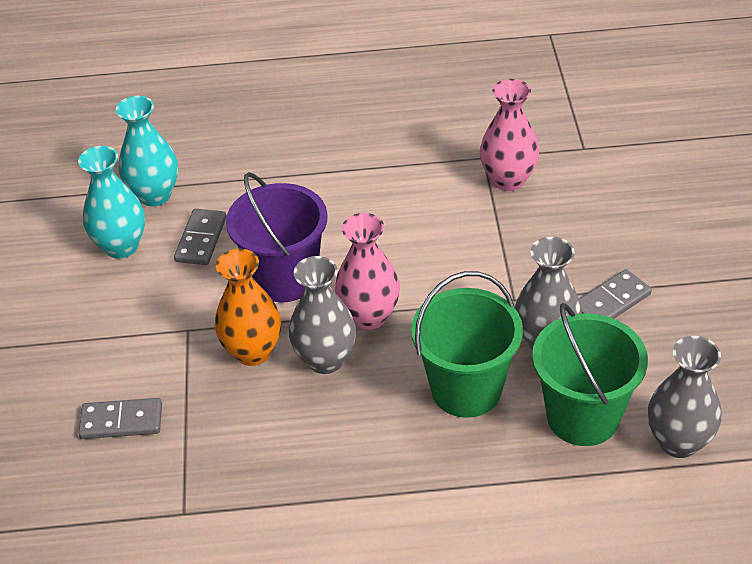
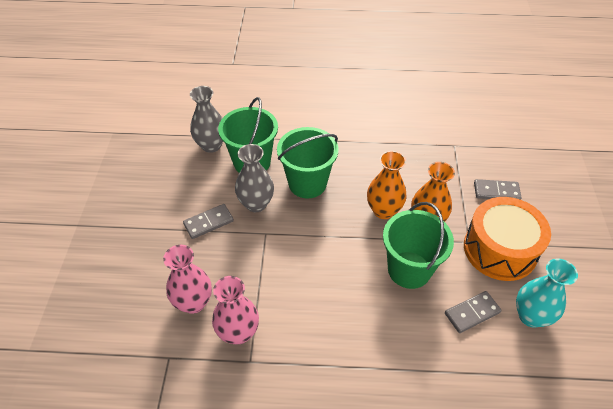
camera: 175 degrees left, 5 degrees up
(141, 324) = (500, 249): none -> orange drum
(155, 195) = (517, 365): turquoise vase -> none
(201, 239) = (472, 313): grey domino -> grey domino turned 45 degrees clockwise
(285, 278) = (409, 270): purple bucket -> green bucket
(325, 359) = (383, 210): grey vase -> orange vase
(369, 316) = (355, 234): pink vase -> pink vase (193, 302)

